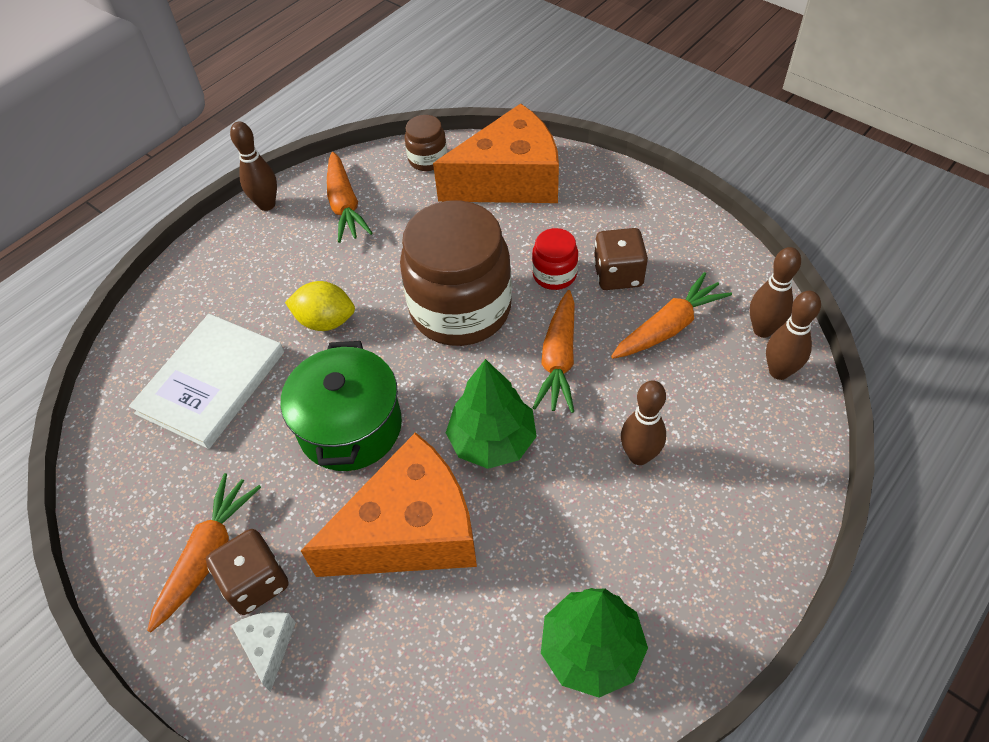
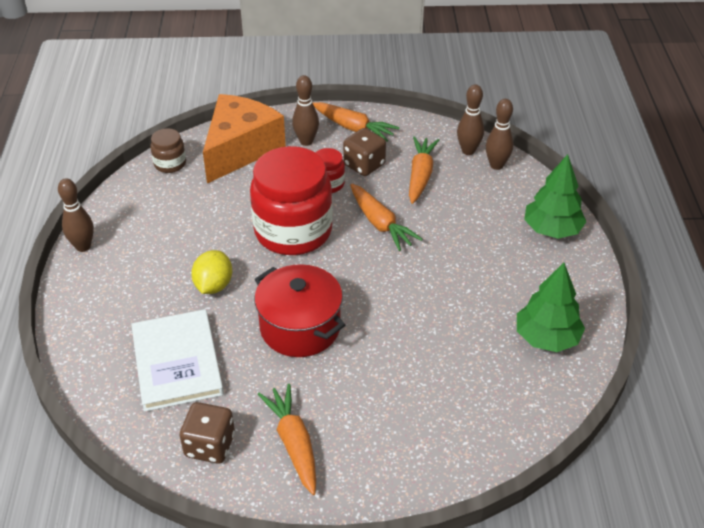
camera: 45 degrees left, 10 degrees down
(256, 582) = (340, 434): brown dice -> brown dice (210, 445)
(268, 646) = (386, 456): white cheese -> none
(325, 321) = (213, 285): yellow lemon -> yellow lemon turned 45 degrees counterclockwise
(344, 205) = (144, 218): orange carrot -> orange carrot (353, 128)
(350, 427) = (300, 327): green pot -> red pot
(410, 531) = (398, 352): orange cheese -> none
(460, 309) = (293, 231): brown jar -> red jar
(492, 440) = (390, 283): green tree -> green tree (552, 230)
(639, 456) = (473, 242): brown bowling pin -> brown bowling pin (306, 141)

